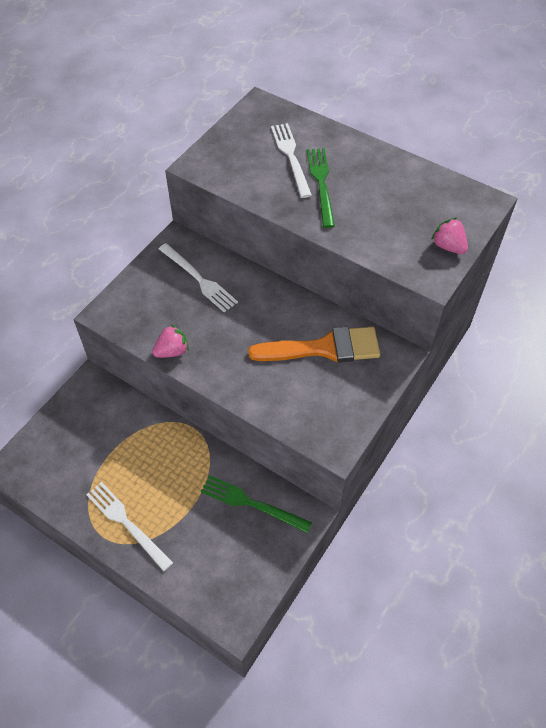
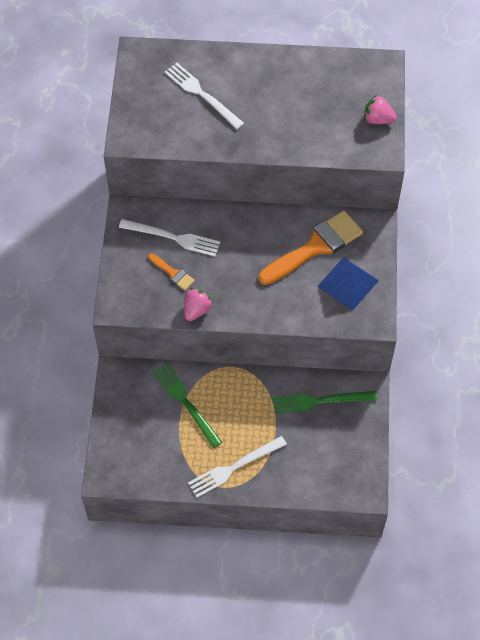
camera: 30 degrees left, 5 degrees up
(127, 523) = (234, 467): white fork -> white fork turned 45 degrees counterclockwise
(175, 309) = (173, 273): none -> orange brush
(321, 184) = (244, 108): green fork -> green fork (186, 402)
(333, 397) = (348, 283): none -> blue pyramid

